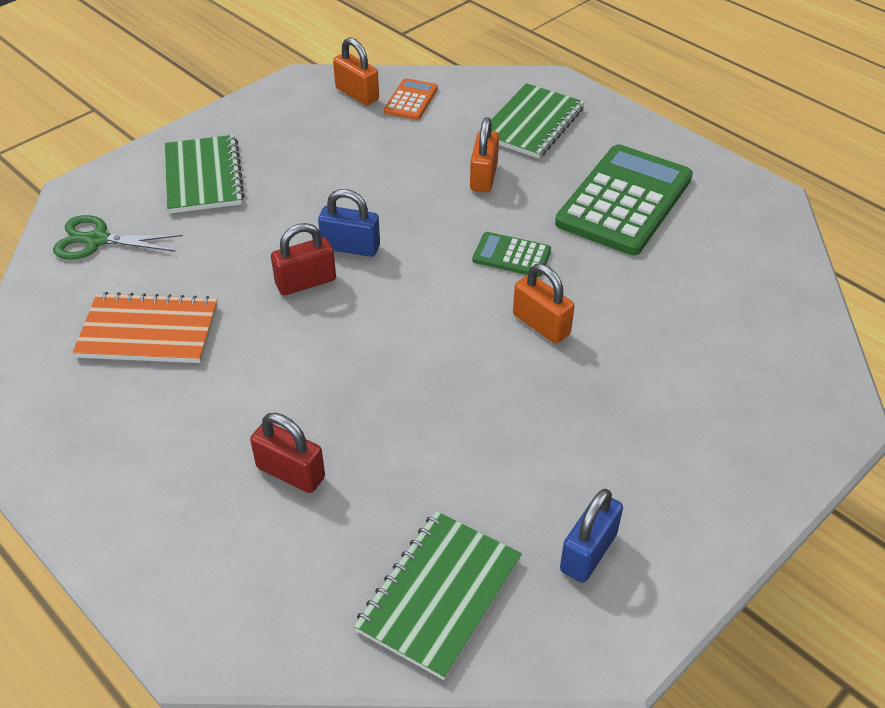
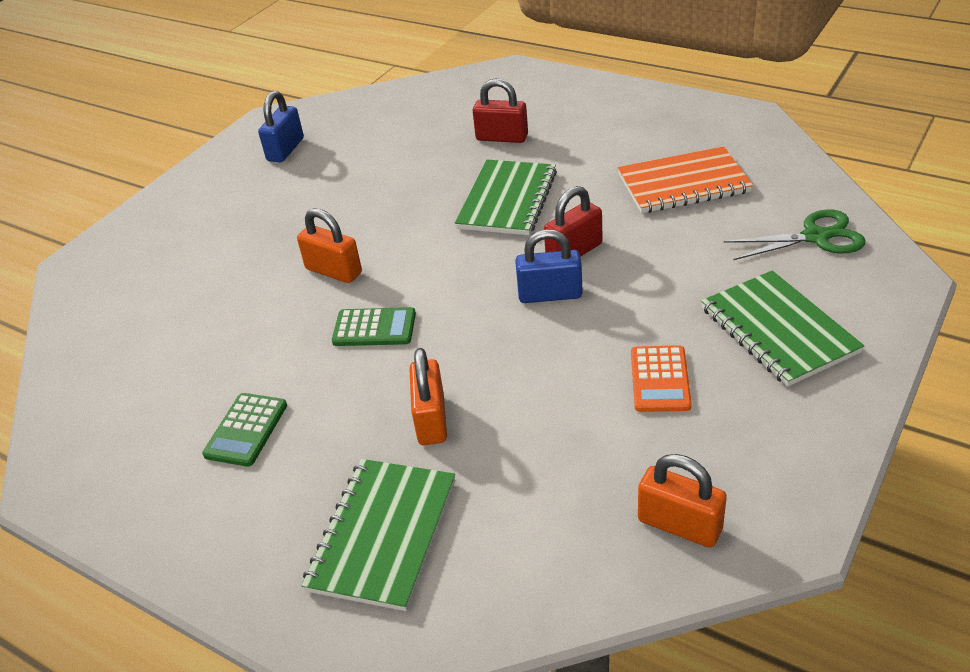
camera: 170 degrees right, 5 degrees down
(411, 100) = (587, 534): orange calculator -> orange calculator (660, 379)
(439, 594) = (378, 113): green notebook -> green notebook (507, 200)
(624, 201) = (246, 430): green calculator -> green calculator, size x0.47

